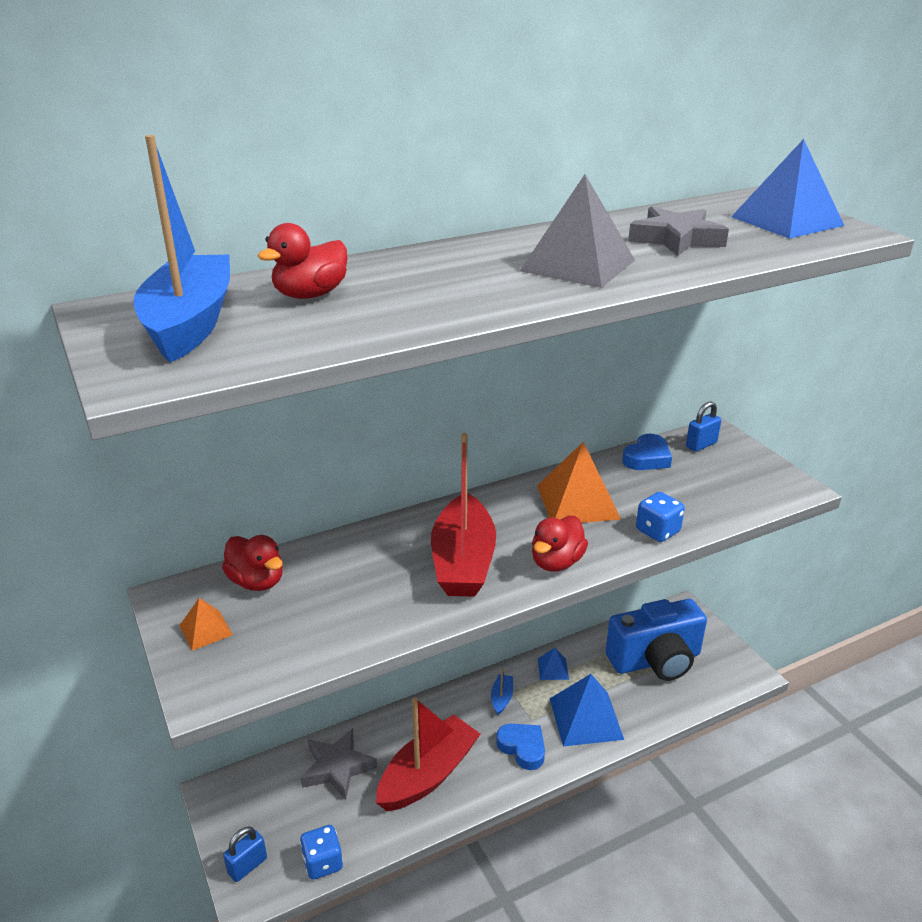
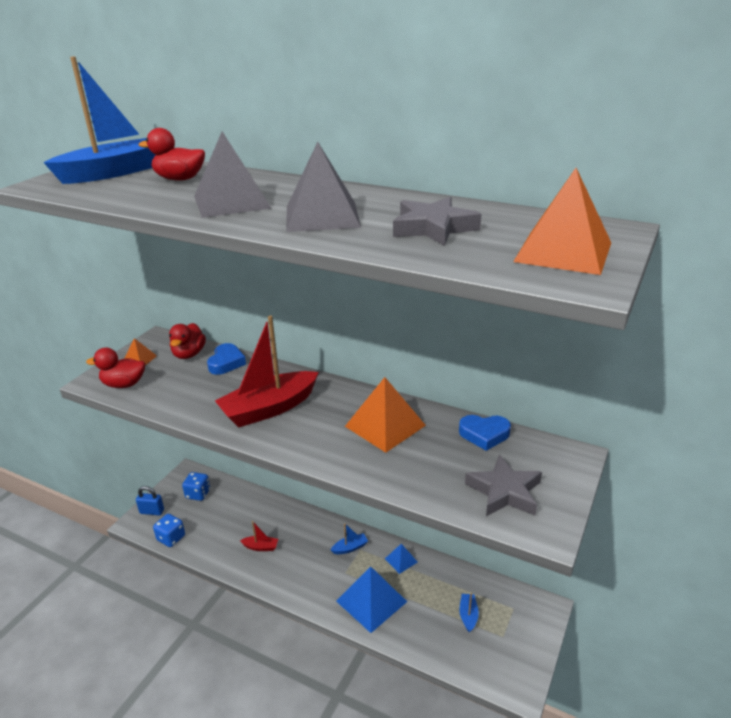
camera: 55 degrees right, 0 degrees up
(337, 767) = (237, 506): grey star -> grey star (504, 491)
(428, 774) = (261, 547): red boat -> red boat, size x0.42
(457, 289) = (231, 202): none -> grey pyramid
(522, 748) = (317, 580): blue heart -> blue heart (226, 362)
(556, 562) = (304, 444): red duck -> red duck (124, 384)
(656, 660) = (468, 615): blue camera -> blue boat
(657, 531) = (389, 475): blue dice -> blue dice (198, 494)
(701, 445) = (543, 454): blue padlock -> none
(787, 221) = (563, 252): blue pyramid -> orange pyramid

